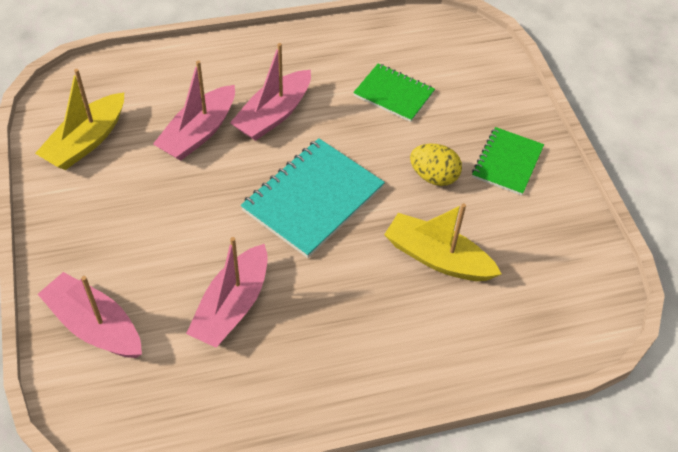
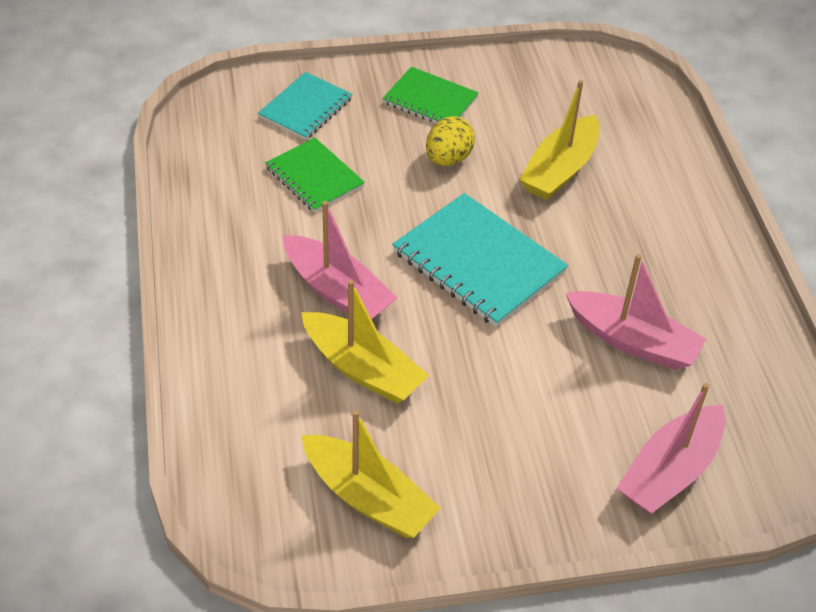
camera: 85 degrees left, 5 degrees down
(199, 133) = (362, 369): pink boat -> yellow boat
(393, 94) = (314, 177): green notebook -> green notebook turned 75 degrees counterclockwise
(474, 83) = (305, 108): none -> turquoise notebook

